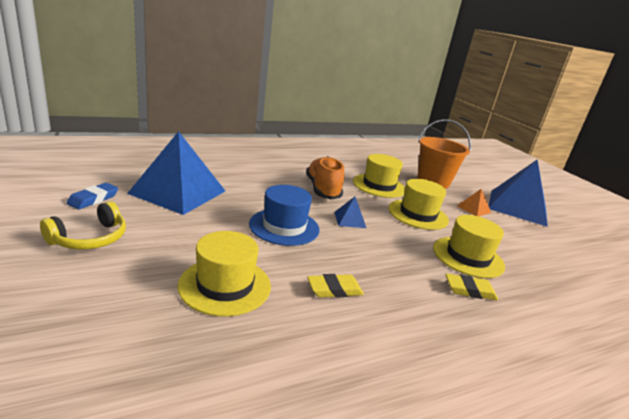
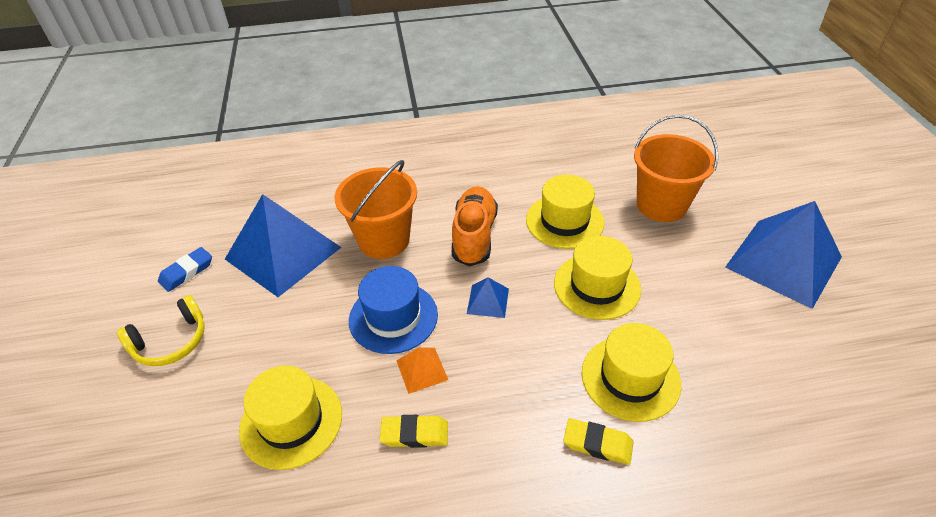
camera: 20 degrees right, 20 degrees up
(257, 189) = (384, 240): none -> orange bucket
(473, 209) = (698, 269): orange pyramid -> orange pyramid (421, 370)

